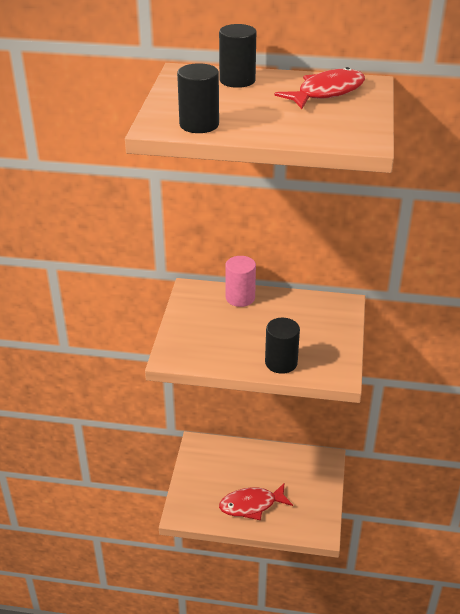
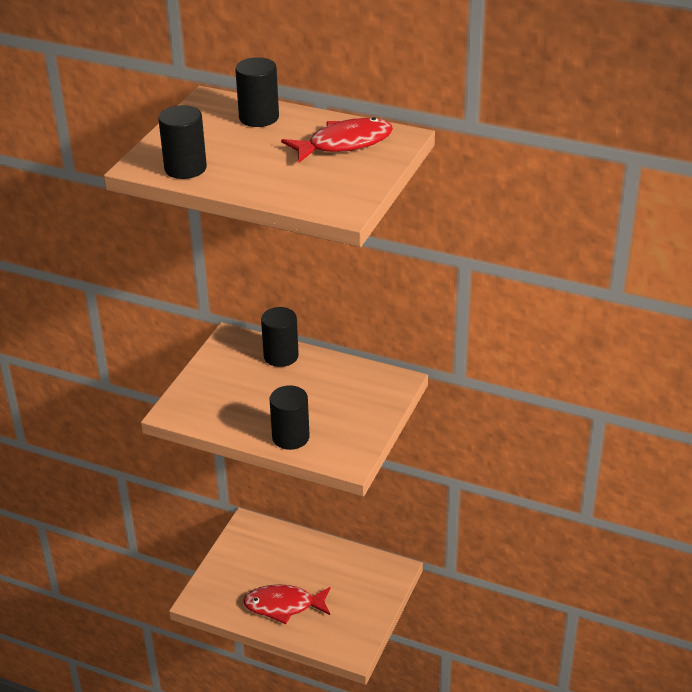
camera: 15 degrees right, 0 degrees up
(240, 298) = (281, 356): pink cylinder -> black cylinder

